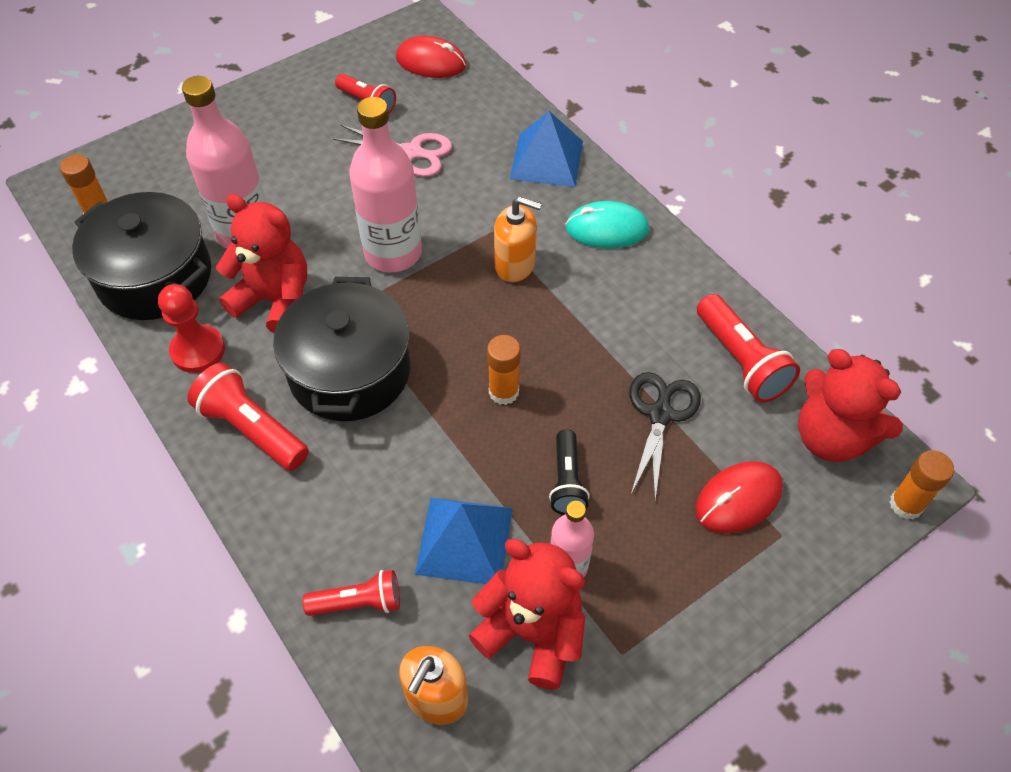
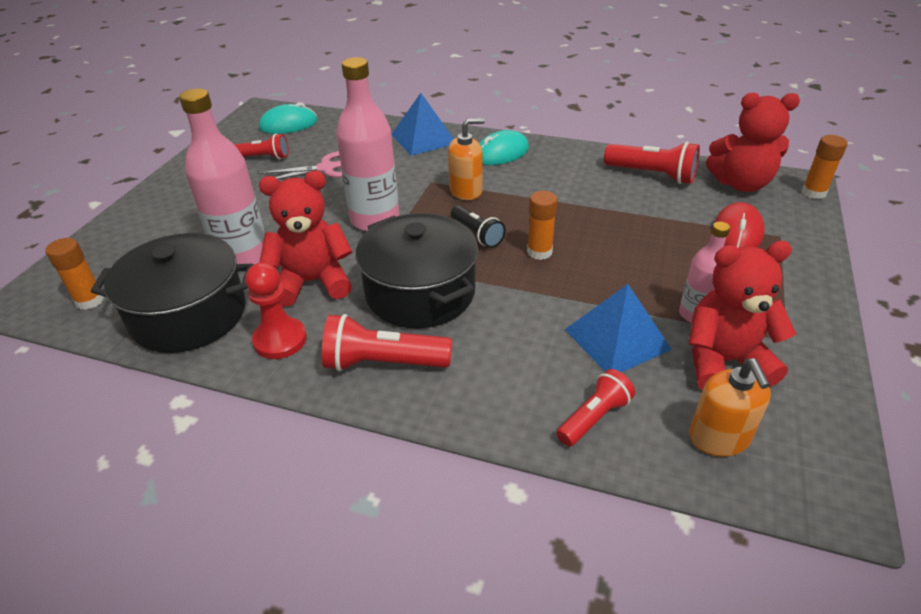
camera: 35 degrees left, 15 degrees down
(431, 62) = (288, 124): red mouse -> turquoise mouse
(567, 481) = (636, 274): black flashlight -> black flashlight (477, 234)
(660, 414) = (644, 217): black scissors -> none

